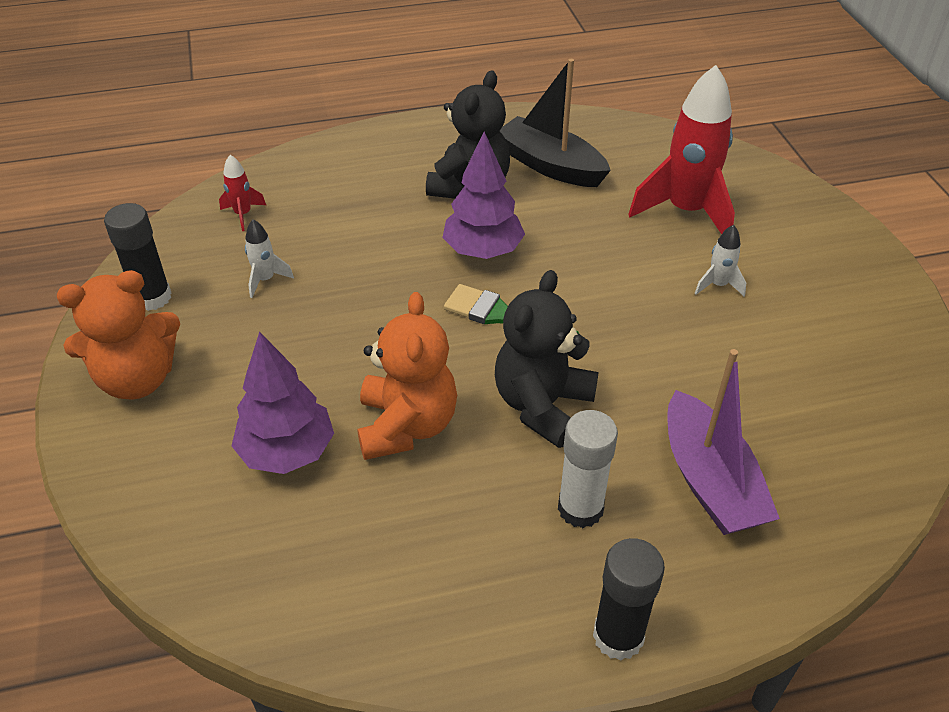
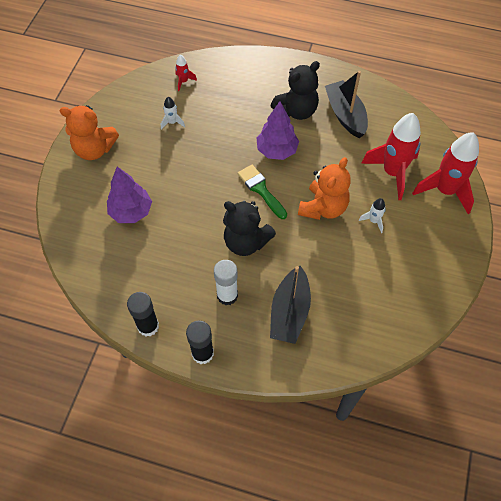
camera: 30 degrees right, 15 degrees up
(152, 297) = (121, 110): black glue stick -> black glue stick (148, 326)
(407, 426) = (184, 223): orange teddy bear -> orange teddy bear (323, 208)
(542, 405) = (246, 242): black teddy bear -> black teddy bear turned 120 degrees counterclockwise
(710, 481) = (289, 312): purple boat -> black boat
(779, 205) = (445, 191): none -> red rocket

